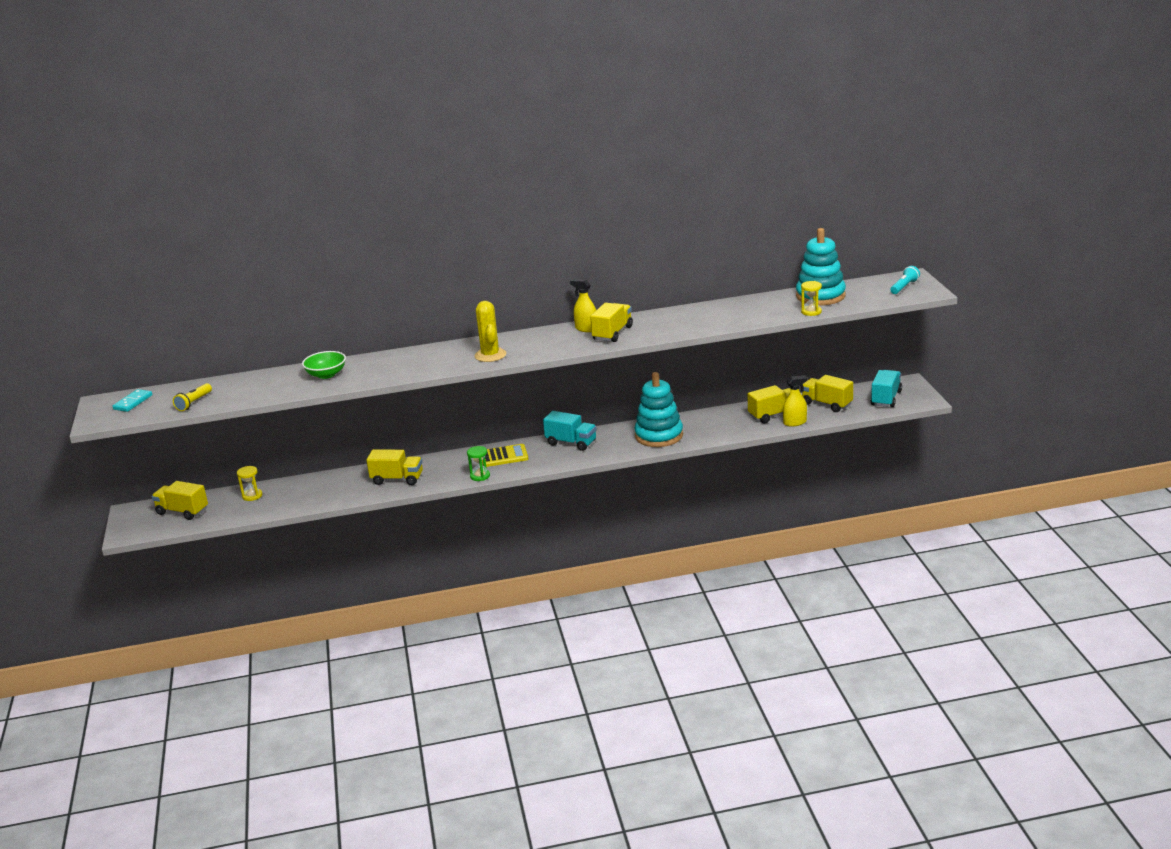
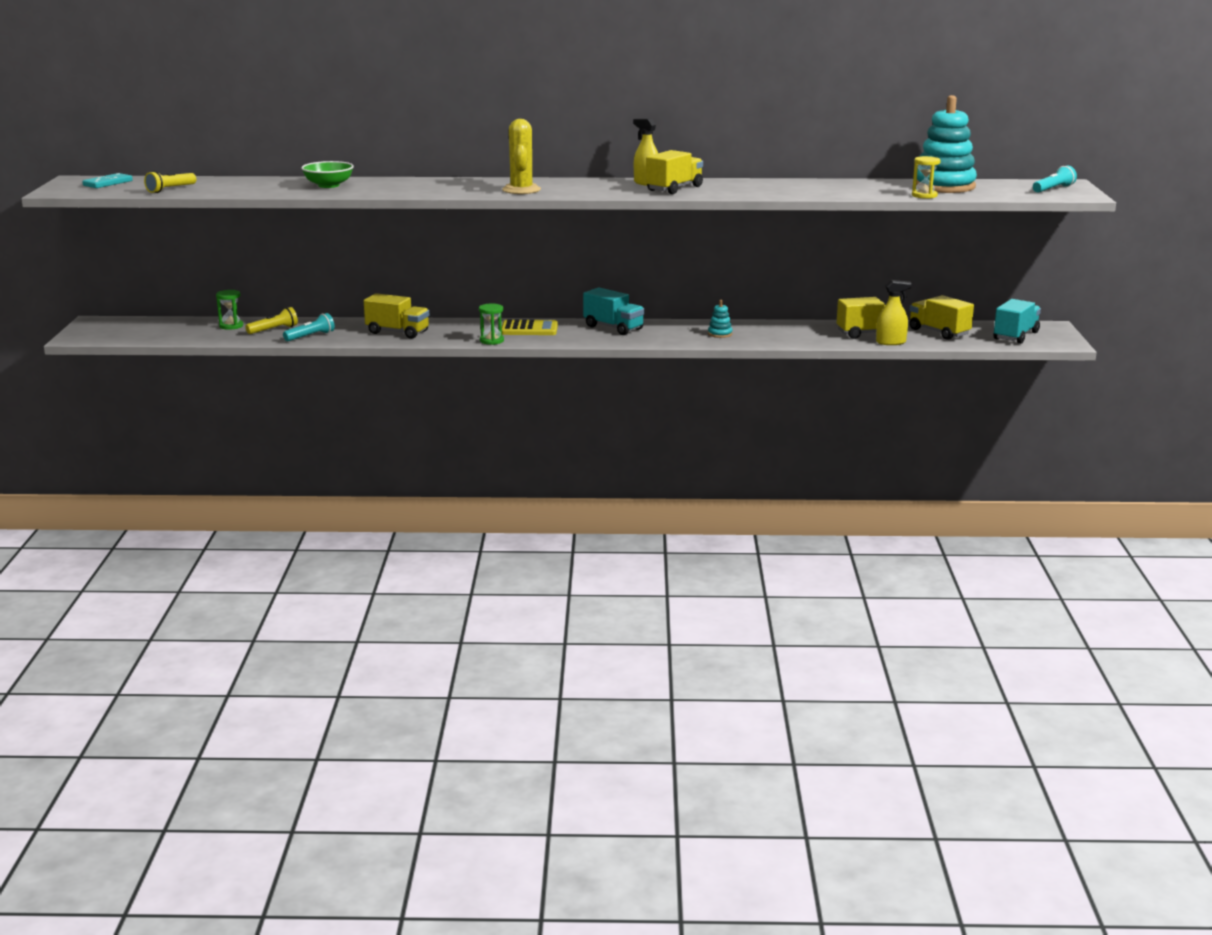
camera: 10 degrees right, 5 degrees down
(182, 512) = (148, 328): yellow truck -> none
(252, 496) = (231, 326): yellow hourglass -> green hourglass
(291, 494) = (274, 330): none -> yellow flashlight
(327, 497) = (311, 336): none -> turquoise flashlight
(659, 436) = (720, 334): turquoise stacking toy -> turquoise stacking toy, size x0.41

